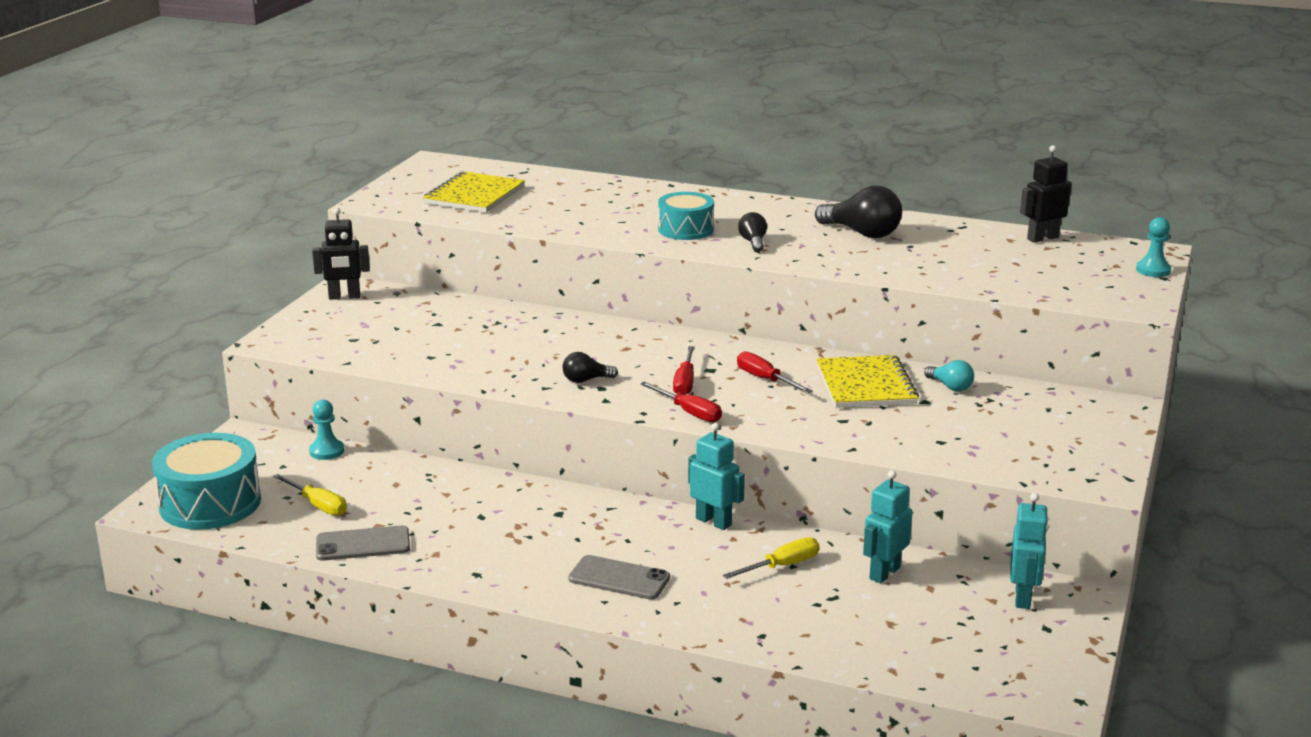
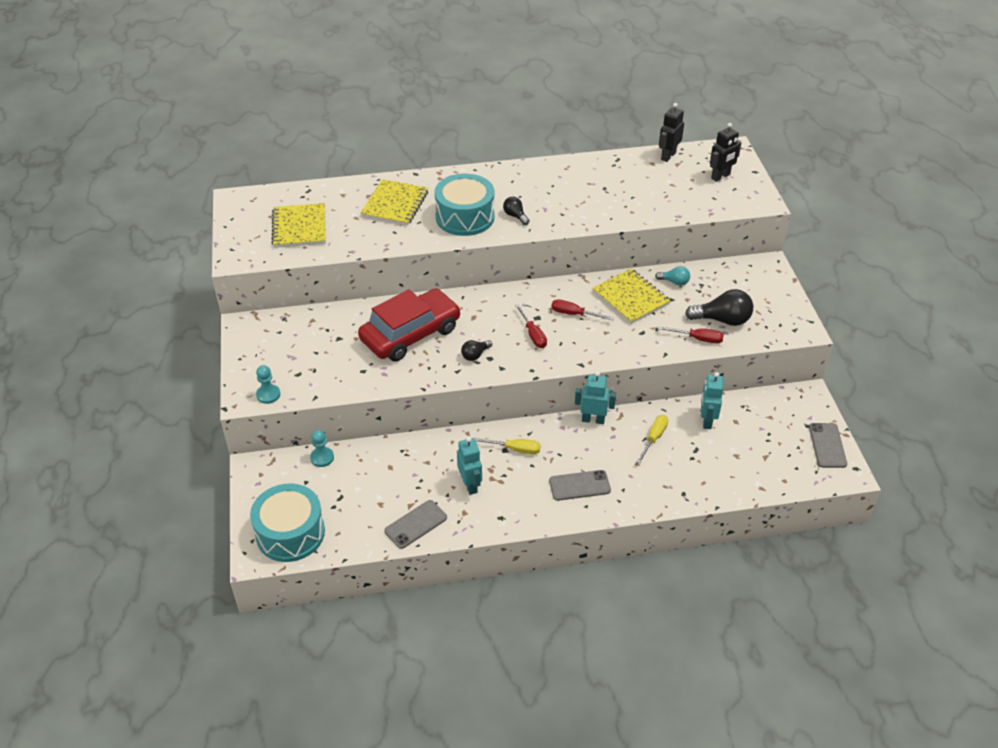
camera: 30 degrees left, 20 degrees up
(318, 505) = (359, 505): yellow screwdriver -> yellow screwdriver (515, 449)
(344, 297) = (253, 335): black robot -> black robot (720, 176)
(527, 342) = (410, 334): none -> red car
(612, 202) = (395, 204): none -> yellow notebook
(685, 229) = (465, 217): turquoise drum -> turquoise drum, size x1.56
(689, 412) = (556, 359): red screwdriver -> red screwdriver (698, 339)
(862, 233) = (569, 185): black light bulb -> black light bulb (722, 320)
(1023, 598) = (783, 409): turquoise robot -> turquoise robot (470, 485)
(1057, 660) = (827, 445): none -> grey phone
(1153, 270) = (745, 166): turquoise pawn -> turquoise pawn (268, 395)

